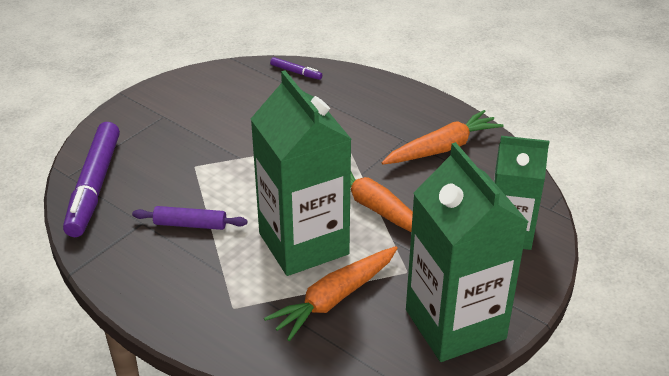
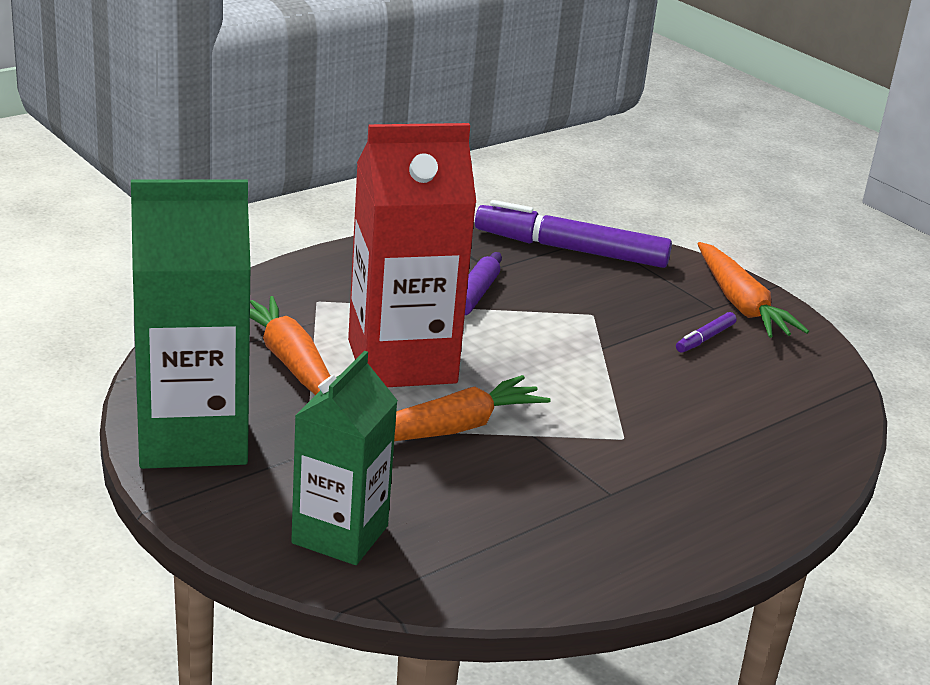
camera: 100 degrees right, 10 degrees down
(296, 72) = (825, 430): purple marker -> purple marker (705, 338)
(303, 244) = (402, 361): green carton -> red carton
(442, 148) = (576, 526): orange carrot -> orange carrot (741, 304)

